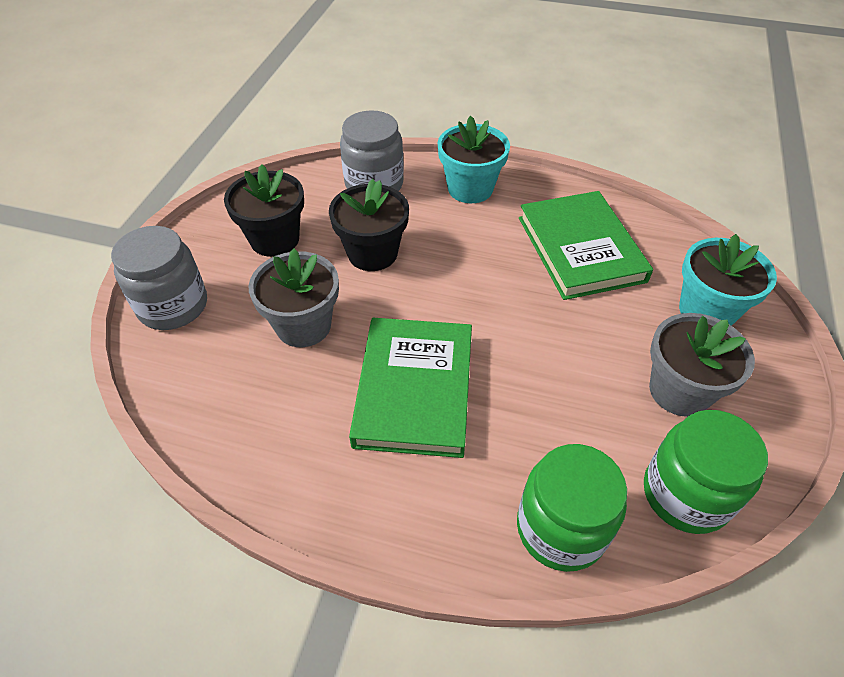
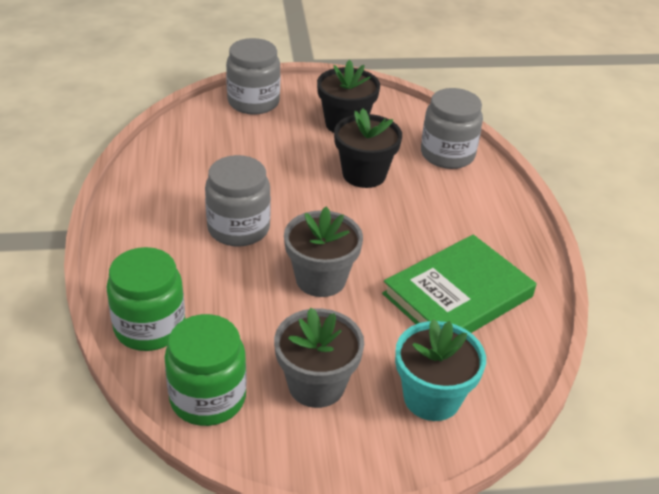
camera: 65 degrees right, 10 degrees down
(303, 325) = (269, 161): grey flower pot -> grey flower pot (321, 279)
(414, 389) = (238, 228): green book -> grey jar
(470, 188) = (487, 210): turquoise flower pot -> none

